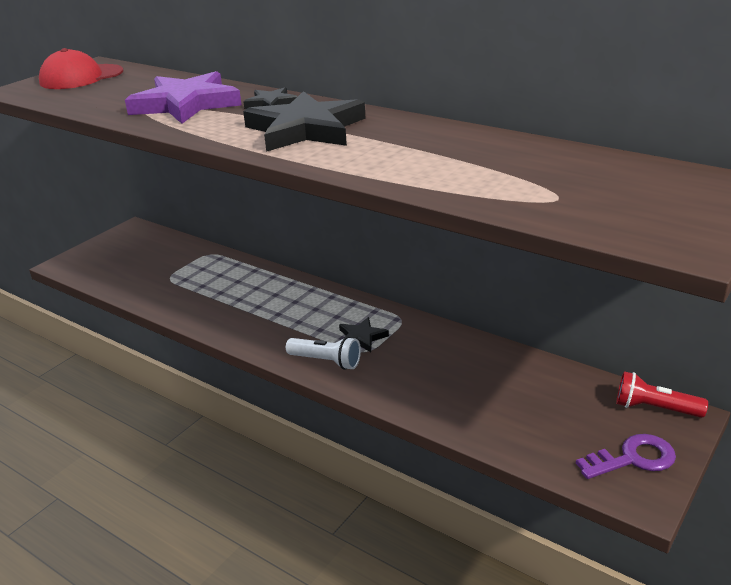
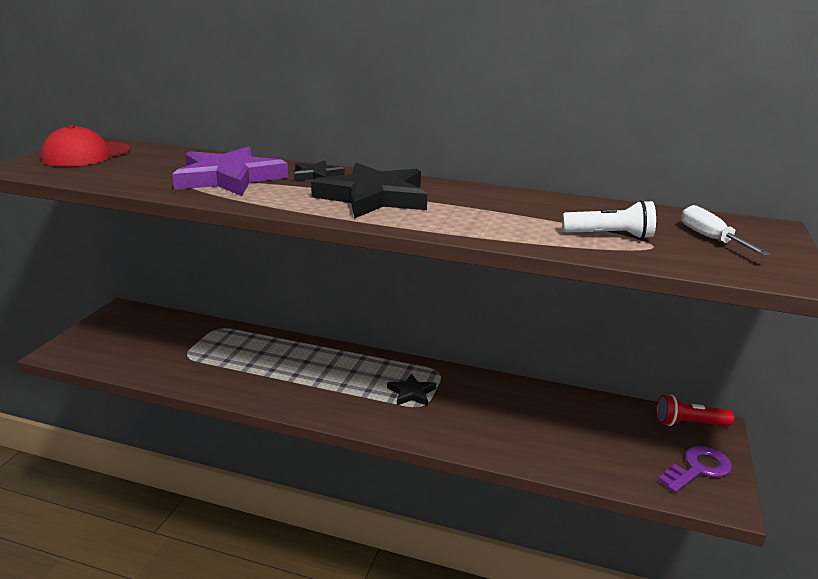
camera: 20 degrees left, 5 degrees down
(326, 361) = (390, 419): white flashlight -> white flashlight (610, 235)
(638, 194) = (710, 239): none -> white screwdriver

